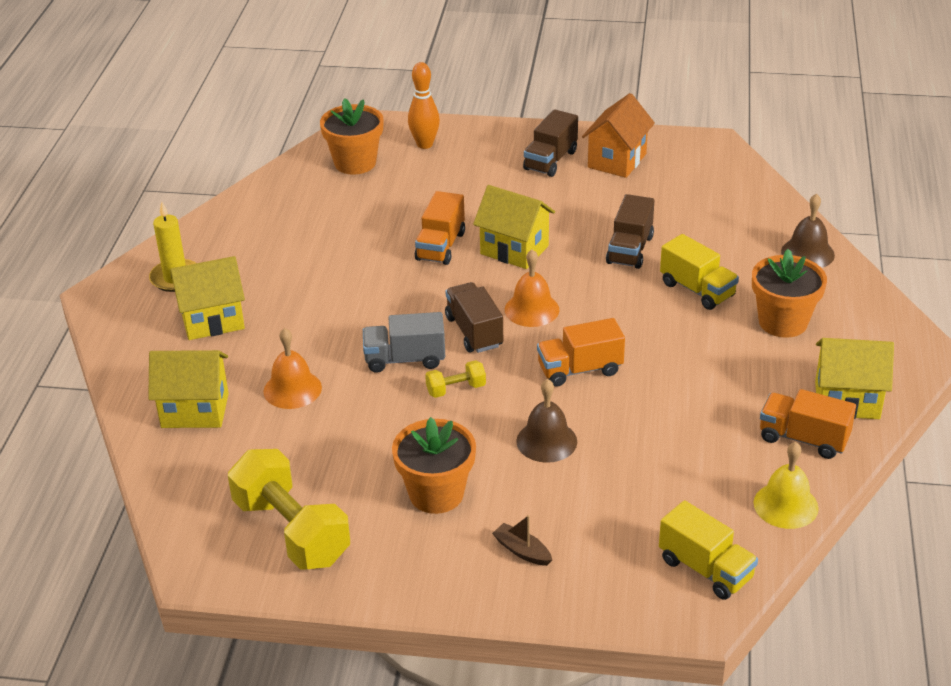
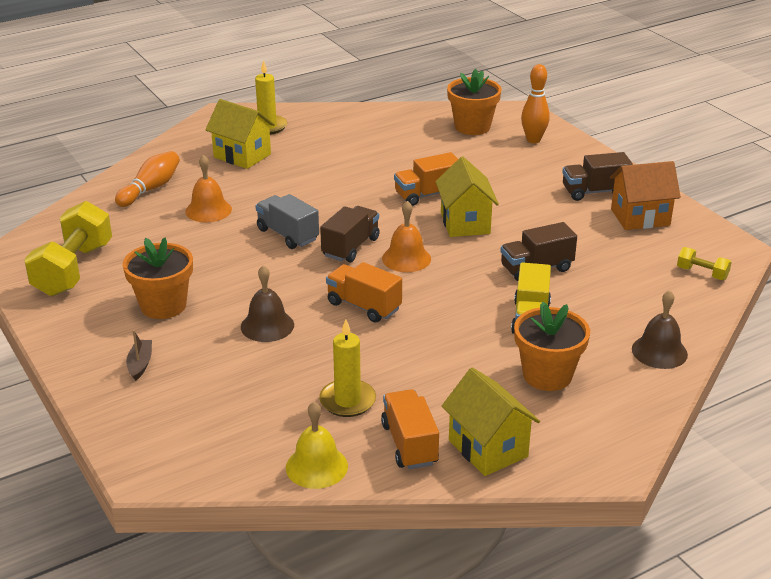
camera: 50 degrees right, 5 degrees down
(195, 410) = (150, 189): yellow house -> orange bowling pin
(456, 389) = (280, 267): yellow dumbbell -> yellow dumbbell (702, 273)
(705, 569) = (200, 455): yellow truck -> none
(711, 445) = (347, 401): none -> yellow candle

